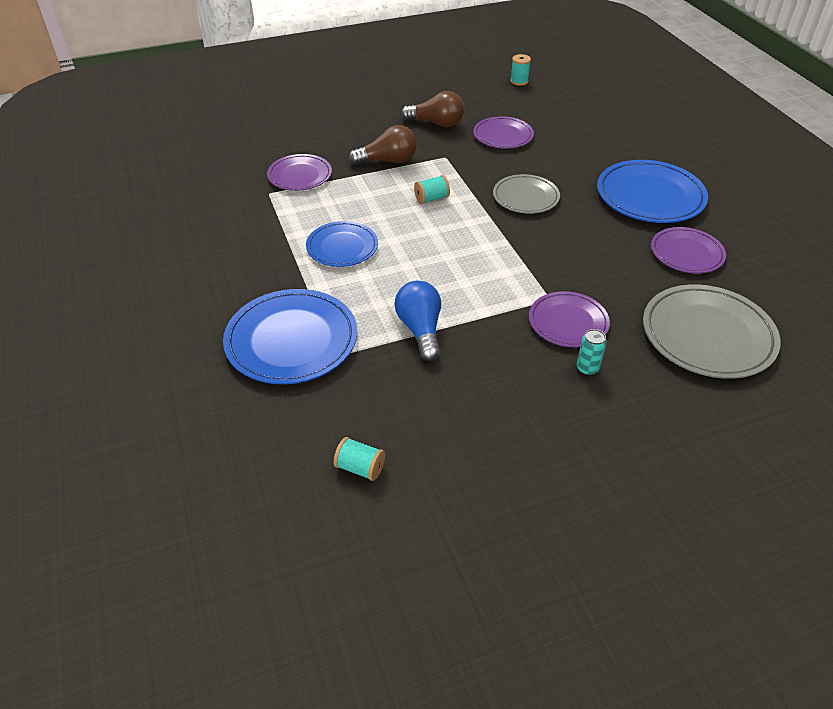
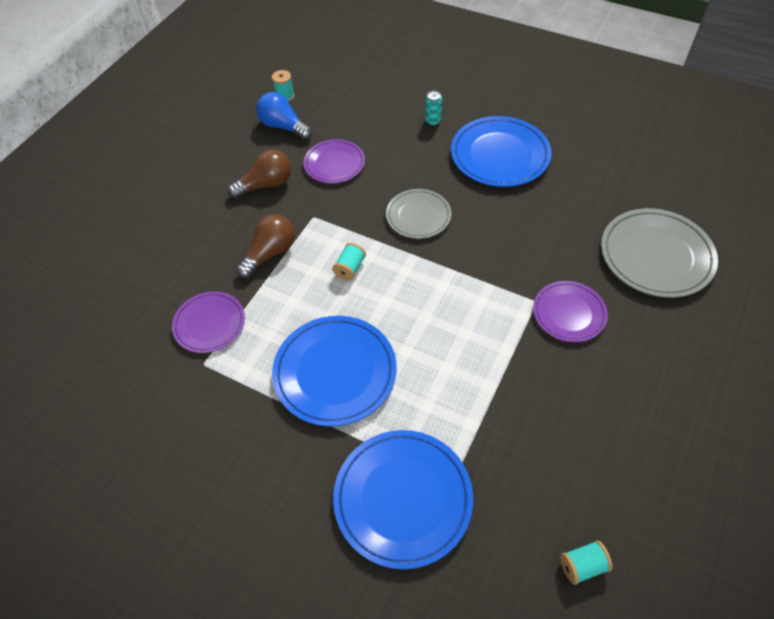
camera: 40 degrees left, 10 degrees up
(342, 247) = (335, 372): blue plate -> blue plate, size x1.62
(420, 330) = (483, 404): blue light bulb -> blue light bulb (283, 126)
(587, 368) = (621, 344): turquoise can -> turquoise can (433, 121)
(686, 253) = (574, 192): purple plate -> none

